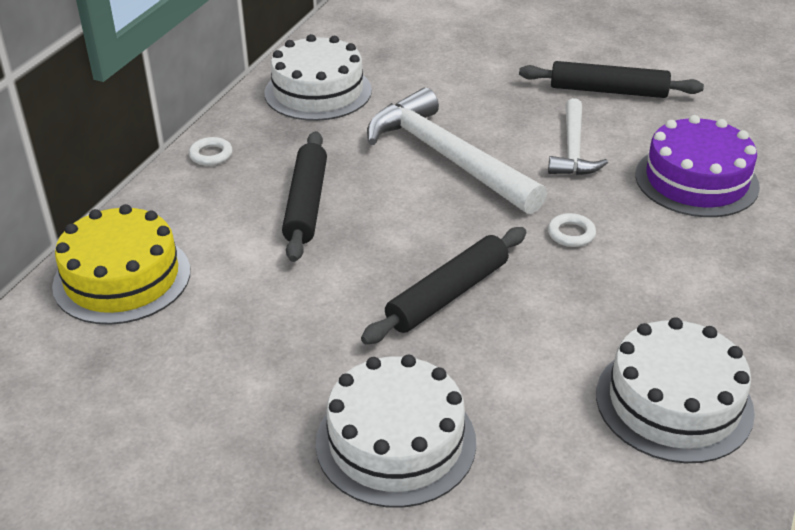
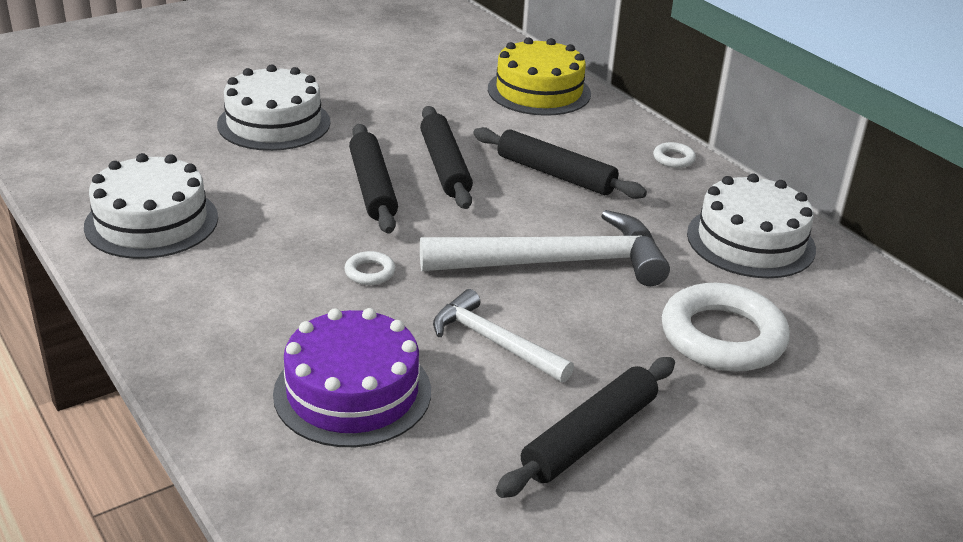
camera: 120 degrees right, 5 degrees down
(360, 270) = (445, 166): none -> black rolling pin
(453, 75) = (722, 336): none -> white ring

